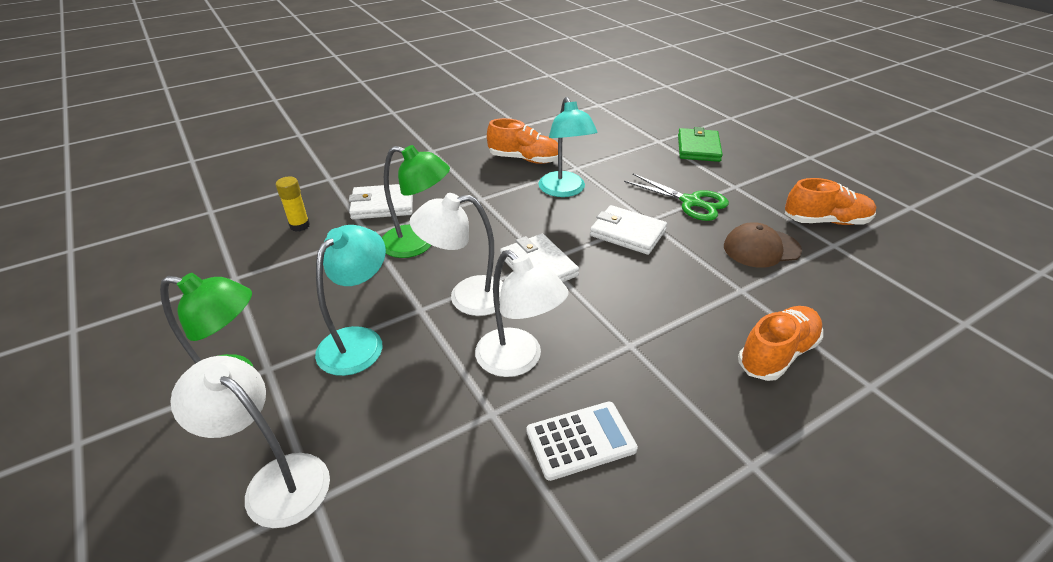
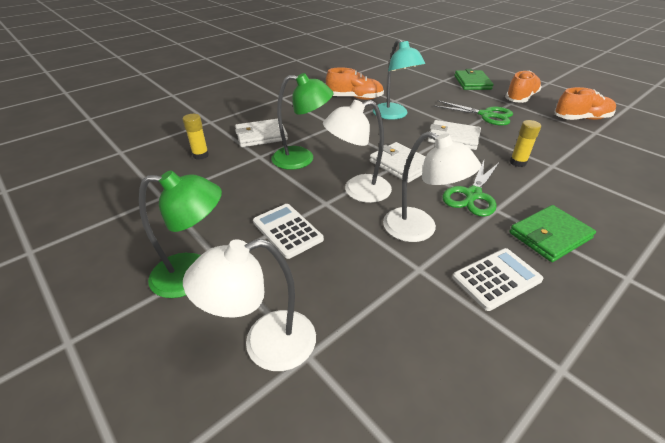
camera: 10 degrees left, 0 degrees up
(275, 480) = (265, 345): white lamp -> white lamp turned 45 degrees counterclockwise
(359, 341) = (287, 230): turquoise lamp -> white calculator
(610, 321) = (472, 195): none -> green scissors
(681, 391) = (549, 235): none -> green wallet
(696, 280) = (518, 162): none -> yellow glue stick
(761, 248) = (549, 139): brown cap -> none
(777, 354) = (600, 203): orange shoe -> orange shoe (521, 98)

